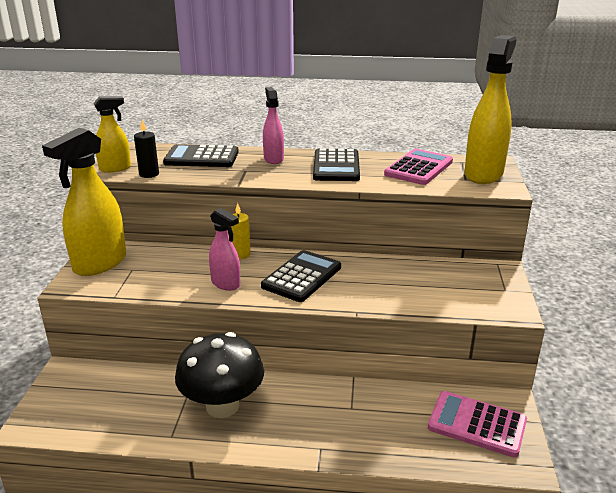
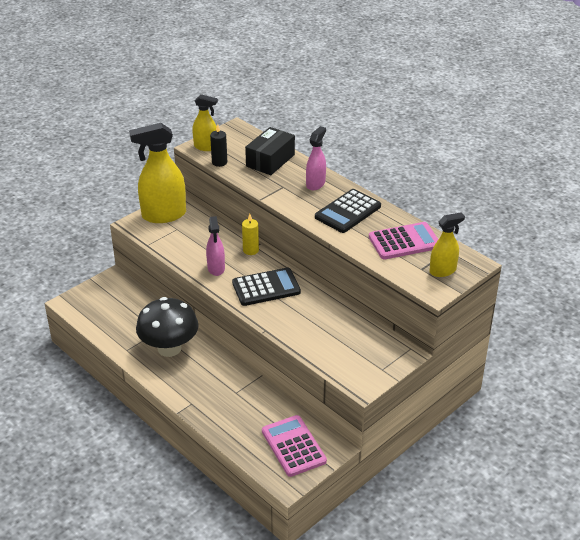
camera: 40 degrees right, 10 degrees up
(201, 157) = (270, 160): black calculator -> black box
(483, 174) = (443, 271): yellow spray bottle -> yellow spray bottle, size x0.56

